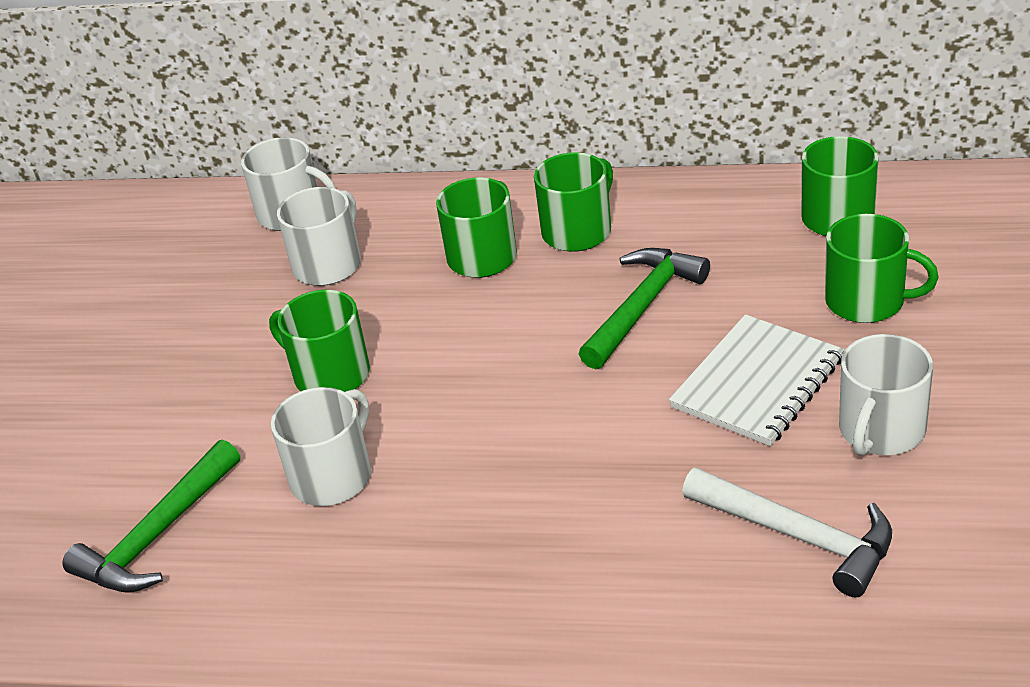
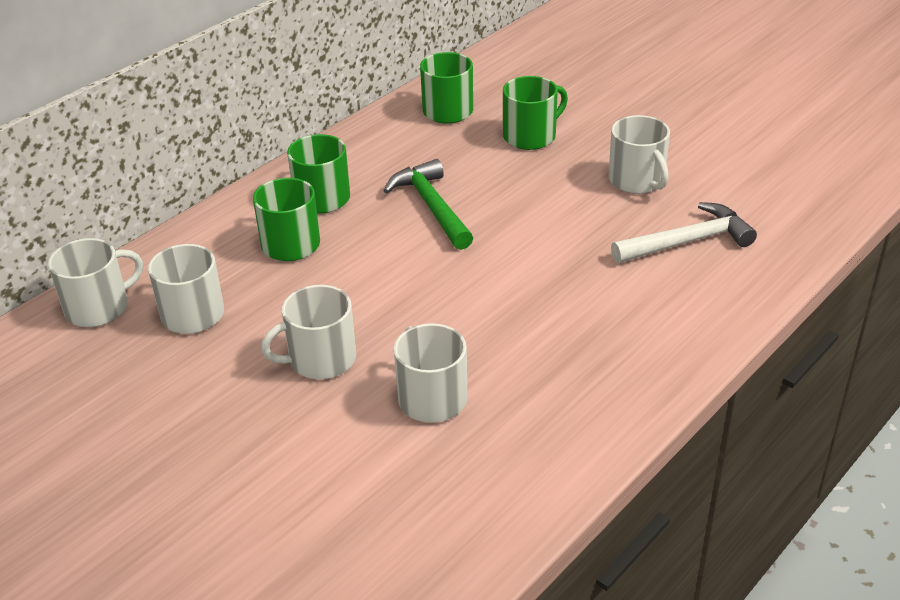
camera: 60 degrees left, 0 degrees up
(157, 536) = (391, 512): green hammer -> none
(330, 374) = (320, 359): green mug -> white mug
(757, 383) = (552, 199): white notebook -> none

